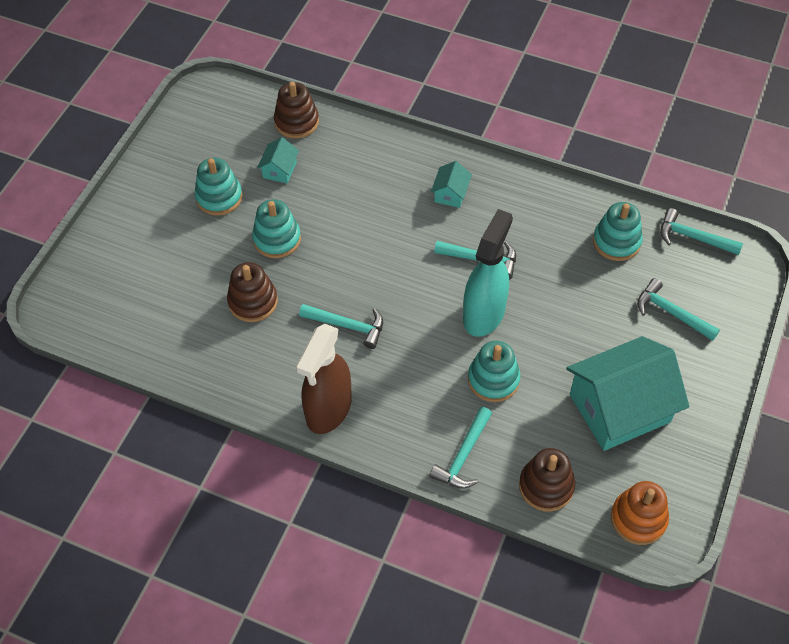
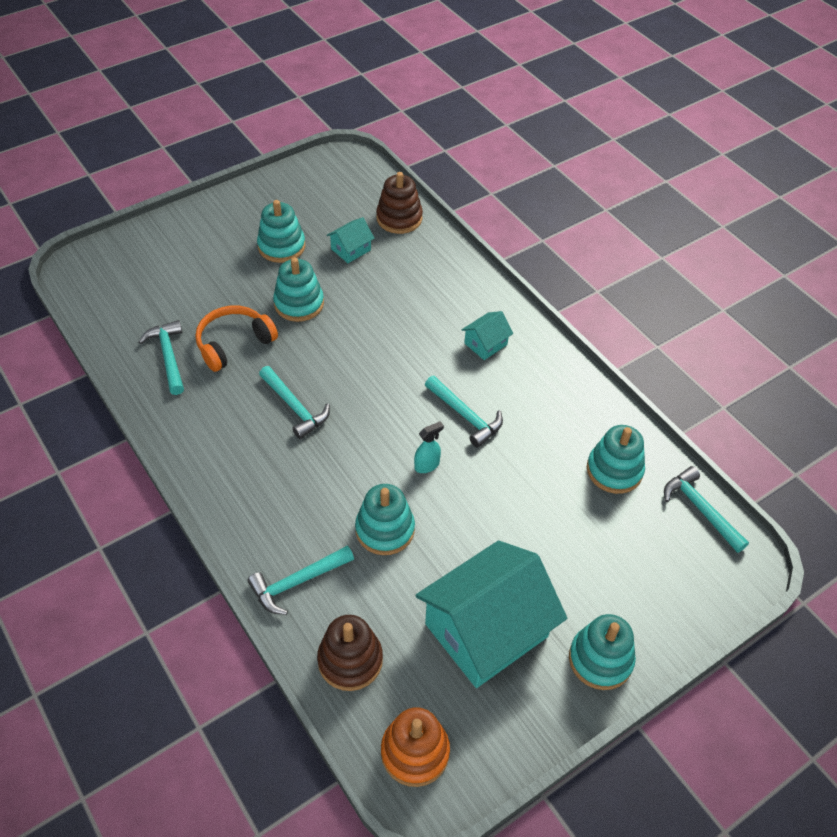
camera: 30 degrees right, 5 degrees down
(253, 301) = (234, 343): brown stacking toy -> orange headphones
(328, 409) = (216, 469): brown spray bottle -> none
(484, 314) = (427, 465): turquoise spray bottle -> turquoise spray bottle, size x0.41
(619, 408) = (486, 630): turquoise house -> turquoise house turned 45 degrees counterclockwise
(671, 312) = (617, 569): turquoise hammer -> turquoise hammer (168, 356)
(706, 382) = (600, 659): none -> turquoise stacking toy

